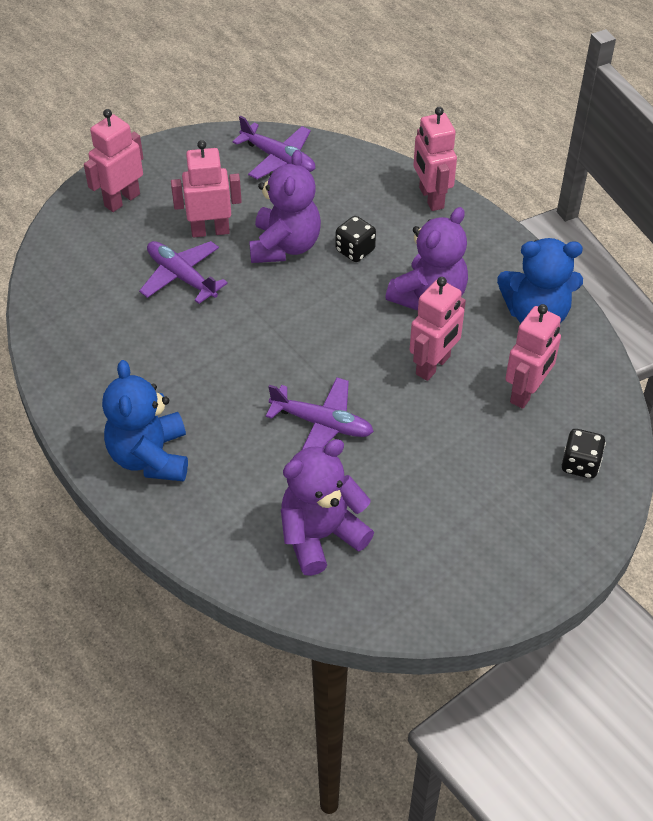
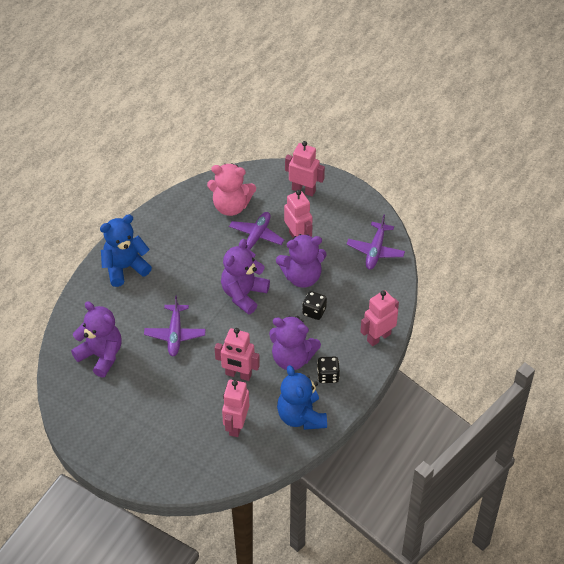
camera: 70 degrees right, 0 degrees up
(101, 289) = (231, 206): none -> pink teddy bear
(284, 319) = (243, 294): none -> purple teddy bear
(526, 392) = (236, 425): pink robot -> pink robot turned 90 degrees clockwise
(580, 464) = (192, 464): black dice -> black dice (328, 376)

